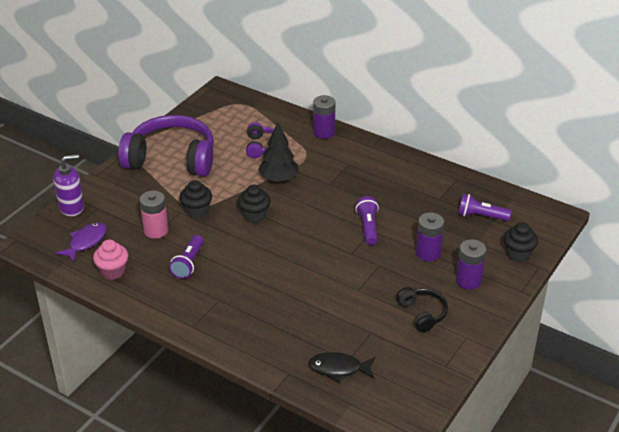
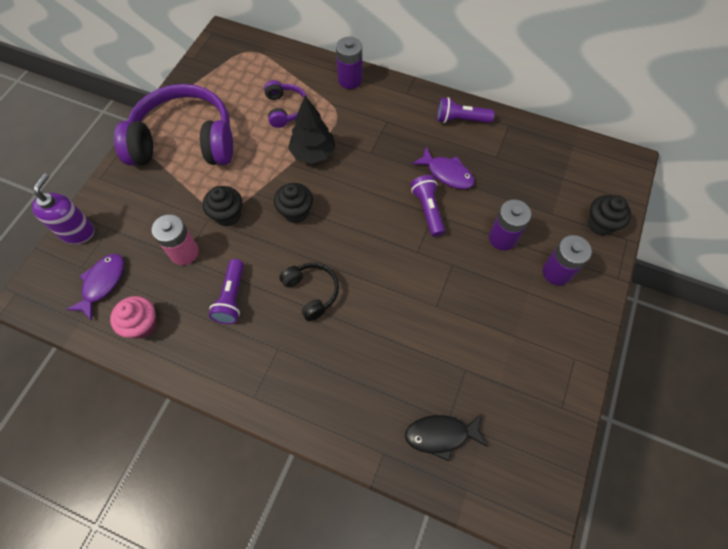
camera: 10 degrees left, 25 degrees up
(72, 207) = (77, 231): purple soap dispenser -> purple soap dispenser turned 45 degrees counterclockwise
(392, 205) = (447, 173): none -> purple fish
(422, 313) = (517, 330): black headphones -> black headphones (312, 292)
(481, 216) = (547, 175): purple flashlight -> purple flashlight (461, 119)

